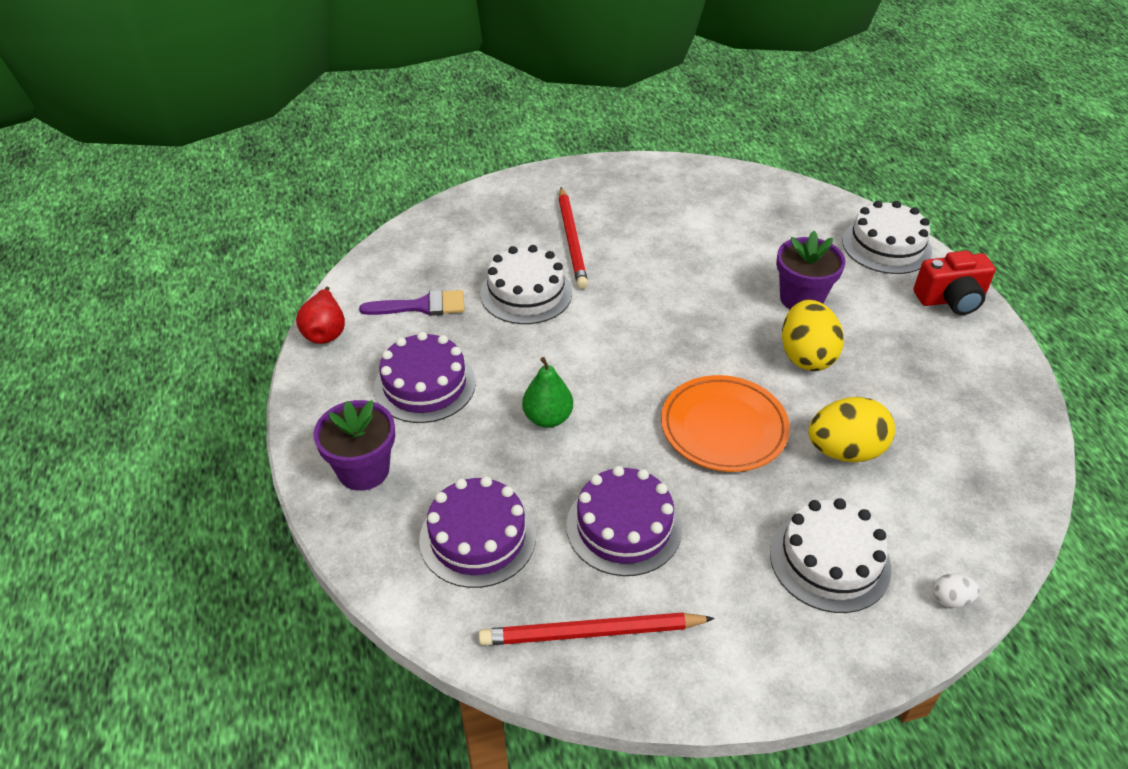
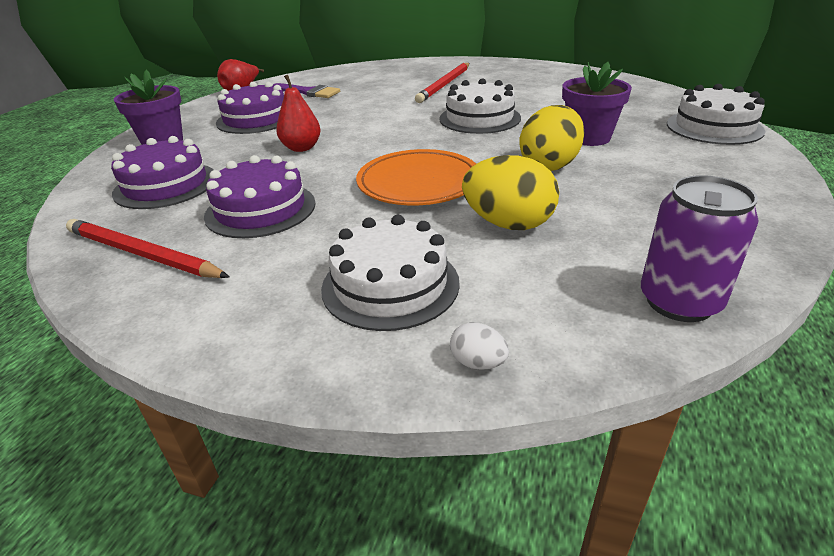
camera: 35 degrees right, 10 degrees down
(526, 293) = (379, 98): white cake -> white cake (479, 118)
(548, 418) = (301, 148): green pear -> red pear
(950, 300) = (750, 166): red camera -> none
(1013, 483) = (679, 302): none -> purple can

